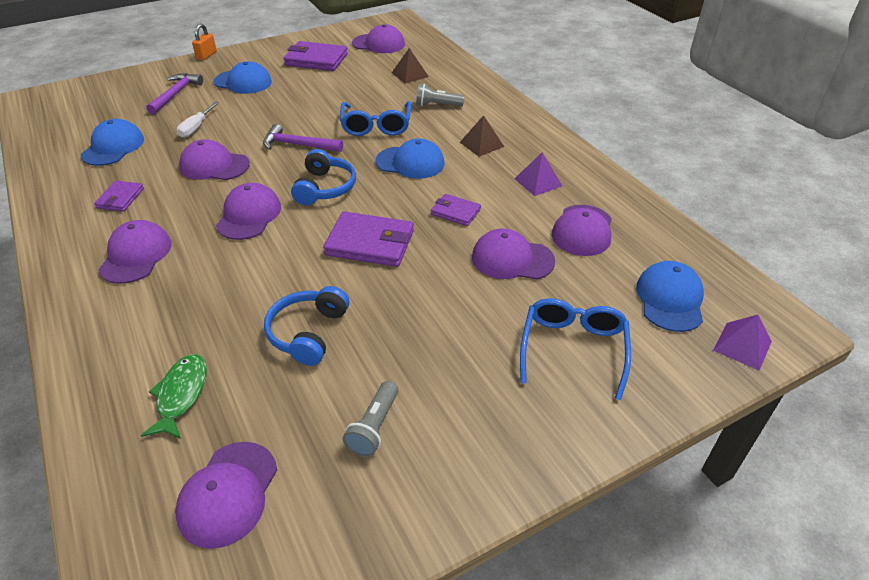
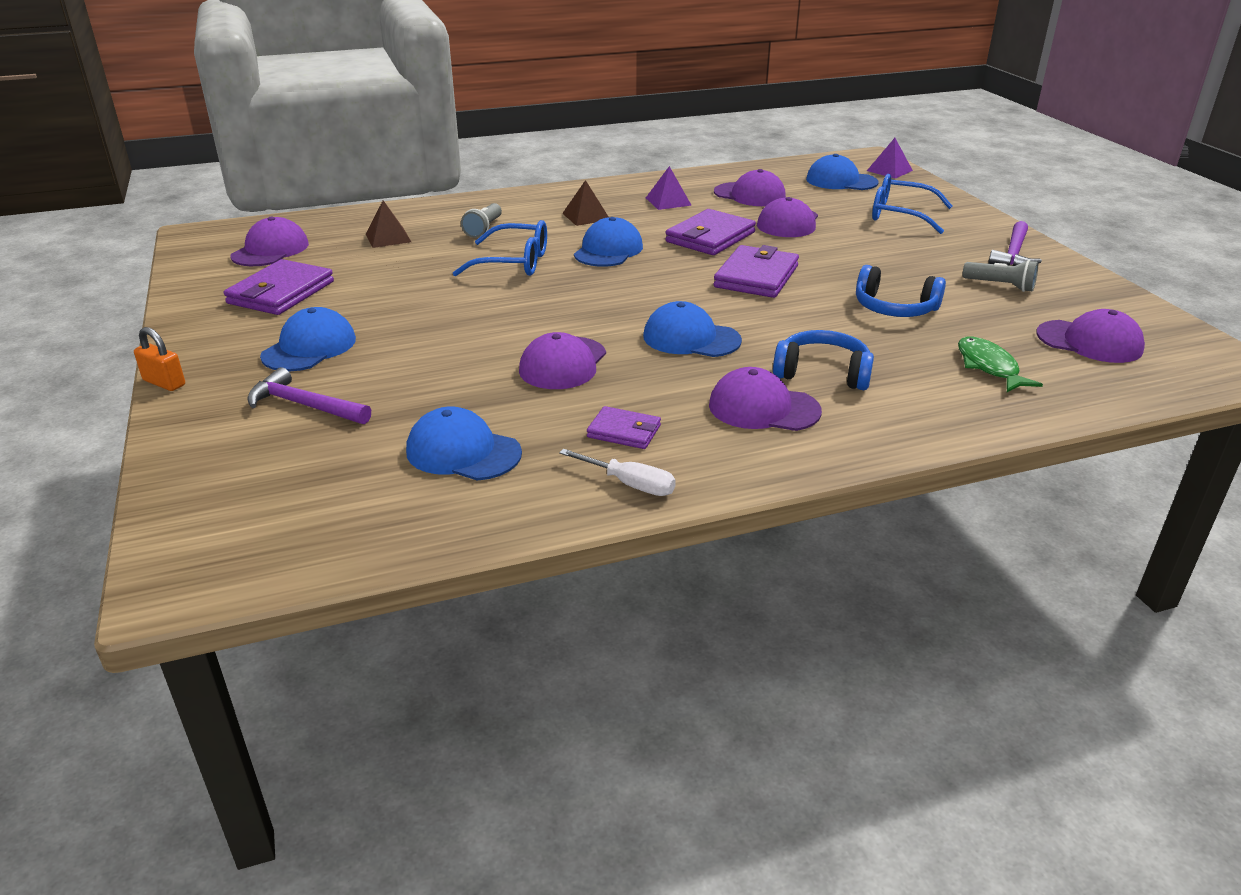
camera: 80 degrees left, 10 degrees down
(181, 395) = (989, 367): green fish -> green fish turned 60 degrees clockwise
(196, 128) = (442, 381): white screwdriver -> white screwdriver (630, 484)
(249, 215) = (691, 338): purple cap -> blue cap
(298, 145) = (536, 309): purple hammer -> purple hammer (1013, 254)
(325, 188) = (645, 295): blue headphones -> blue headphones (822, 373)
(455, 212) = (710, 237): purple wallet -> purple wallet, size x1.76

